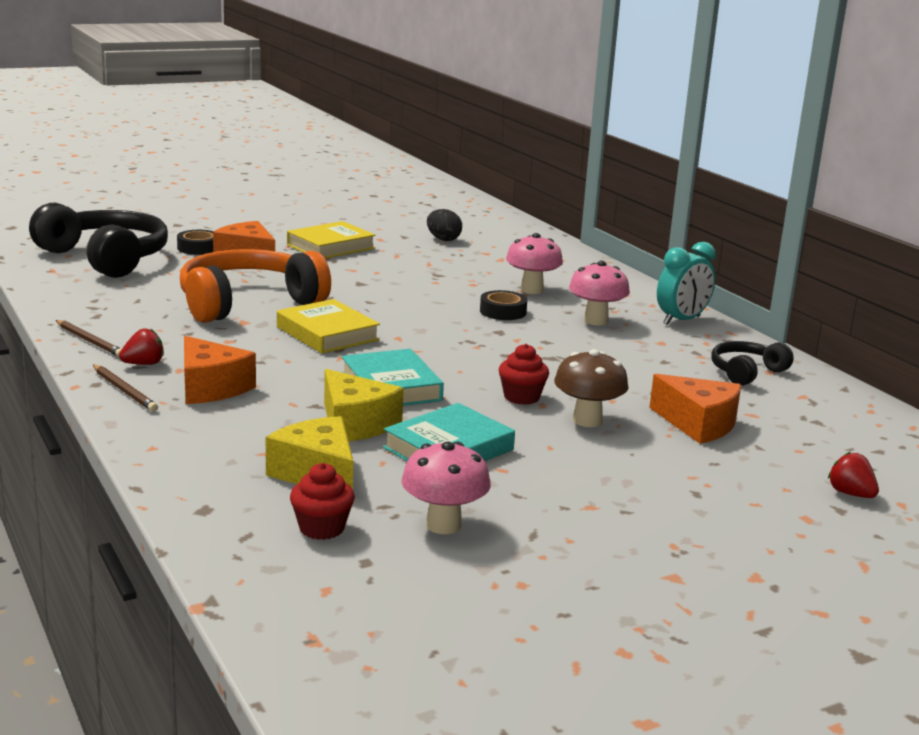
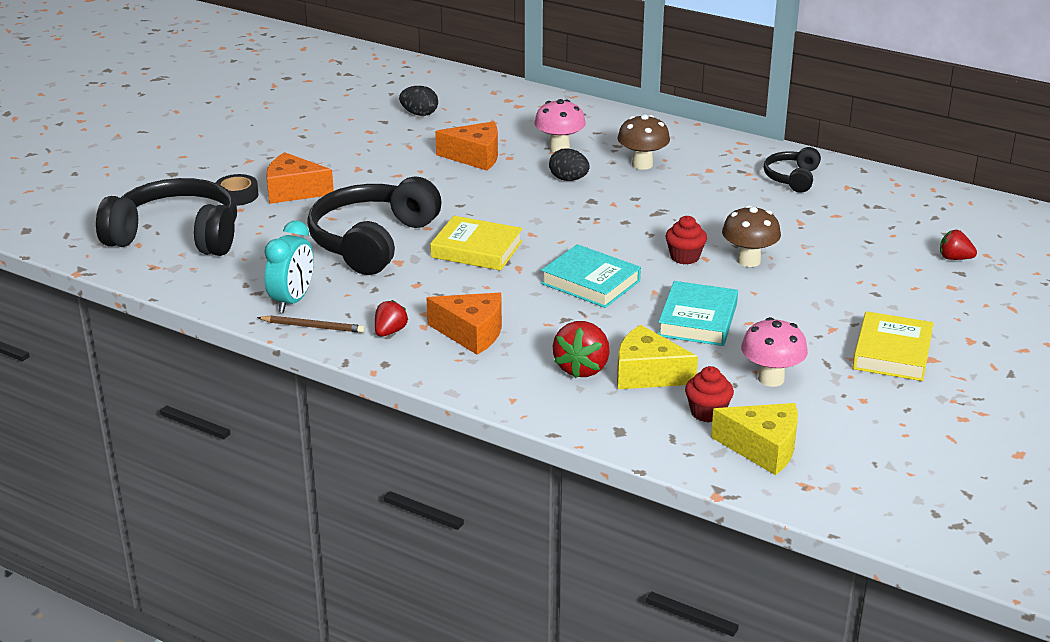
camera: 30 degrees left, 10 degrees up
(124, 390) = (416, 361): brown pencil -> none
(248, 303) = (372, 241): orange headphones -> black headphones
(262, 447) = (582, 368): none -> red strawberry
(330, 246) = (343, 154): yellow book -> yellow book (892, 352)
(355, 424) = (613, 324): yellow cheese -> yellow cheese (762, 448)
(503, 312) = (568, 179): black tape -> black egg
(596, 321) = (642, 164): pink mushroom -> brown mushroom
(681, 320) = (697, 142): turquoise clock -> turquoise clock (292, 301)
(698, 424) = (815, 236): orange cheese -> orange cheese (475, 157)

